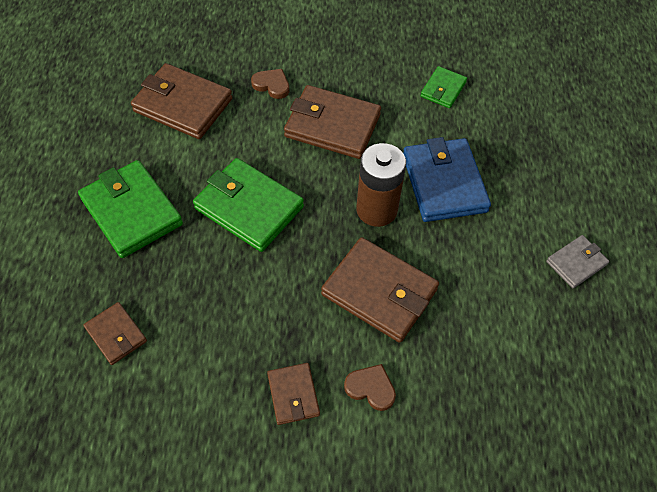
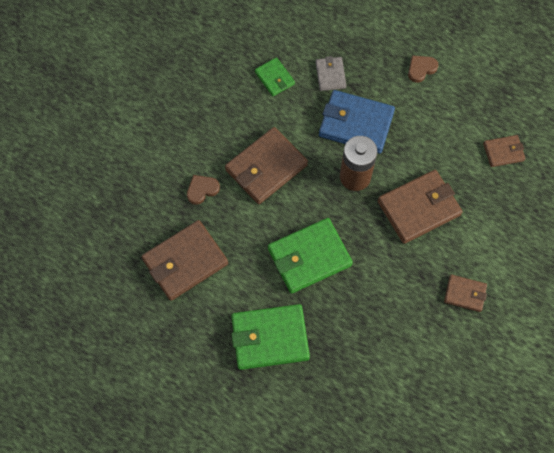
camera: 60 degrees left, 10 degrees up
(116, 335) = (369, 385): brown wallet -> brown wallet (503, 152)
(371, 388) = (481, 247): brown heart -> brown heart (421, 69)
(576, 263) = (455, 85): grey wallet -> grey wallet (330, 75)

